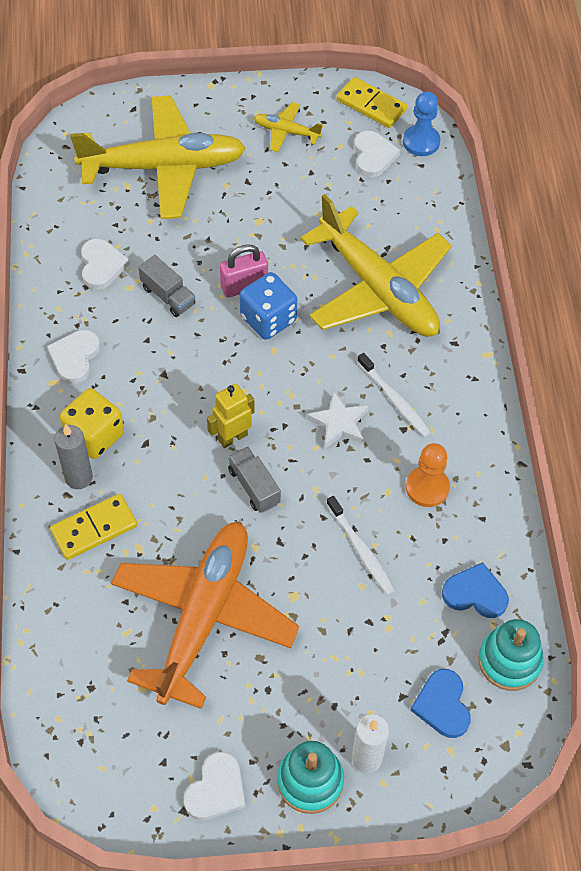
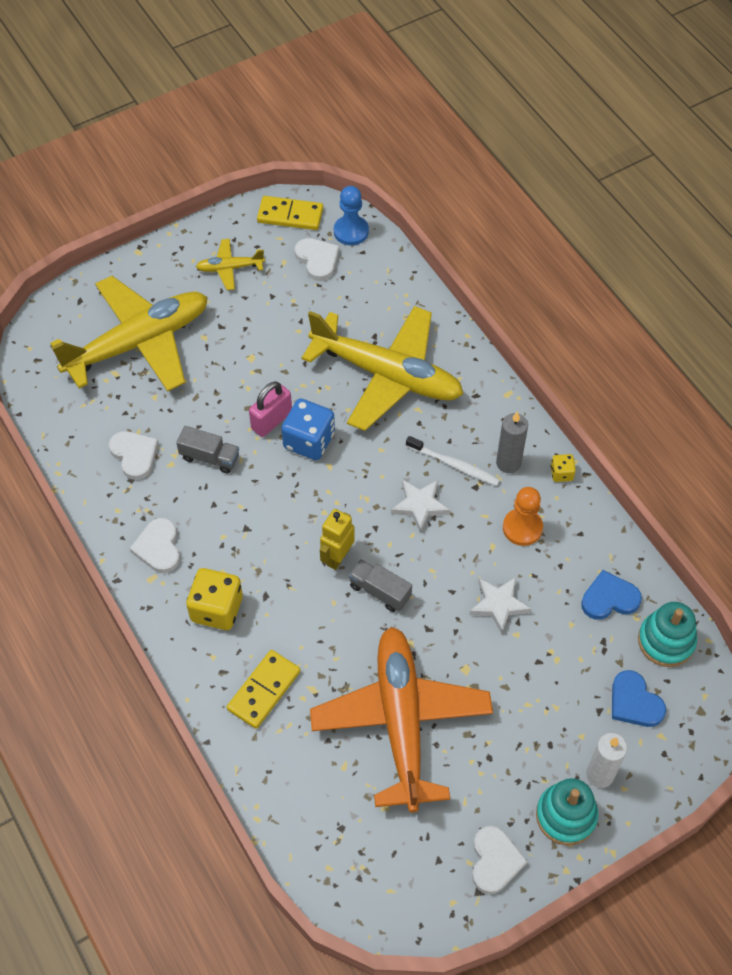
camera: 25 degrees left, 0 degrees up
(78, 477) = (224, 652): grey candle -> grey candle (508, 463)
(361, 550) = (499, 605): white toothbrush -> white star
(497, 452) = (561, 473): none -> yellow dice

